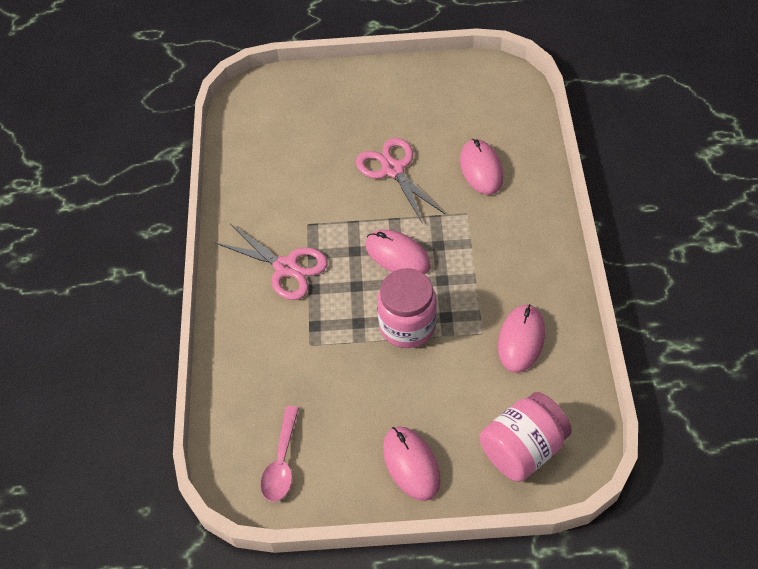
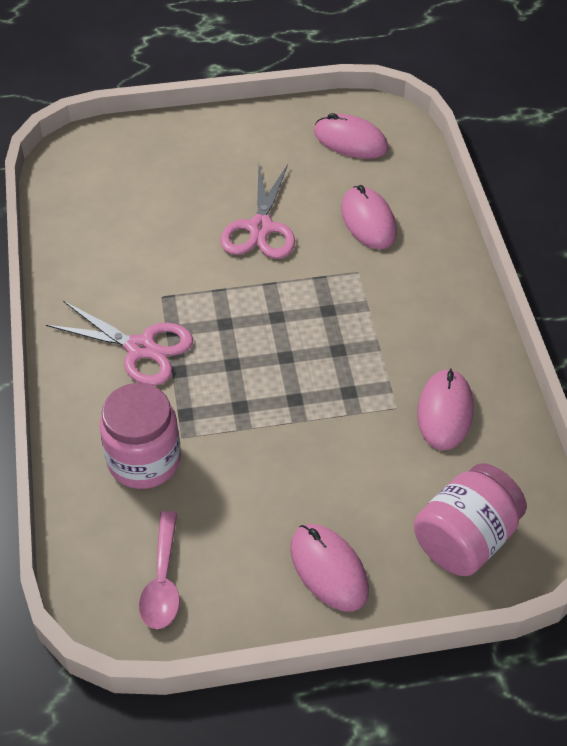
camera: 10 degrees left, 5 degrees down
(393, 170) = (260, 228): pink scissors -> pink scissors turned 135 degrees counterclockwise
(397, 255) = (279, 325): pink mouse -> pink mouse (350, 141)
(407, 325) = (302, 405): pink jar -> pink jar (144, 460)

